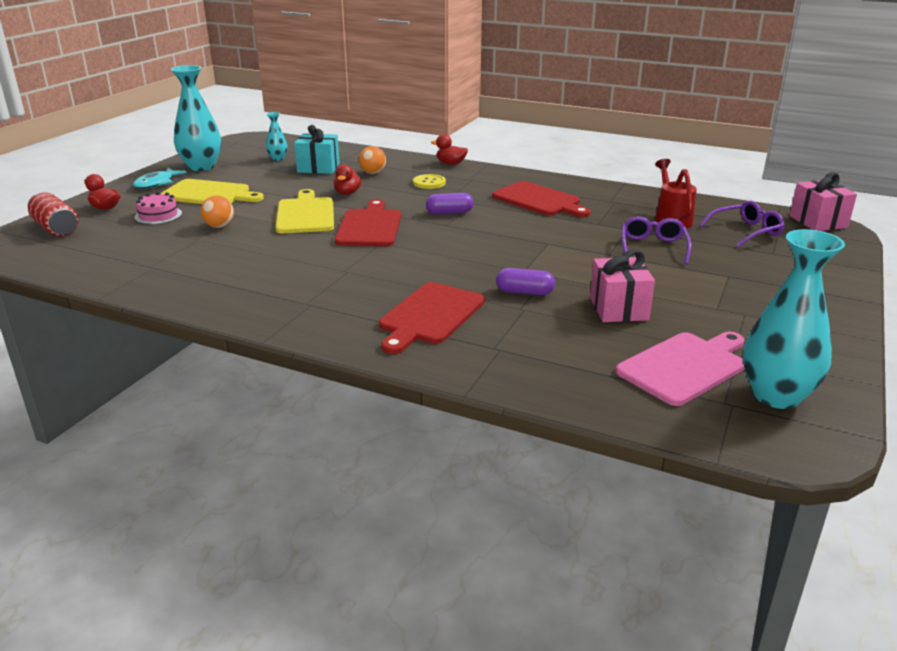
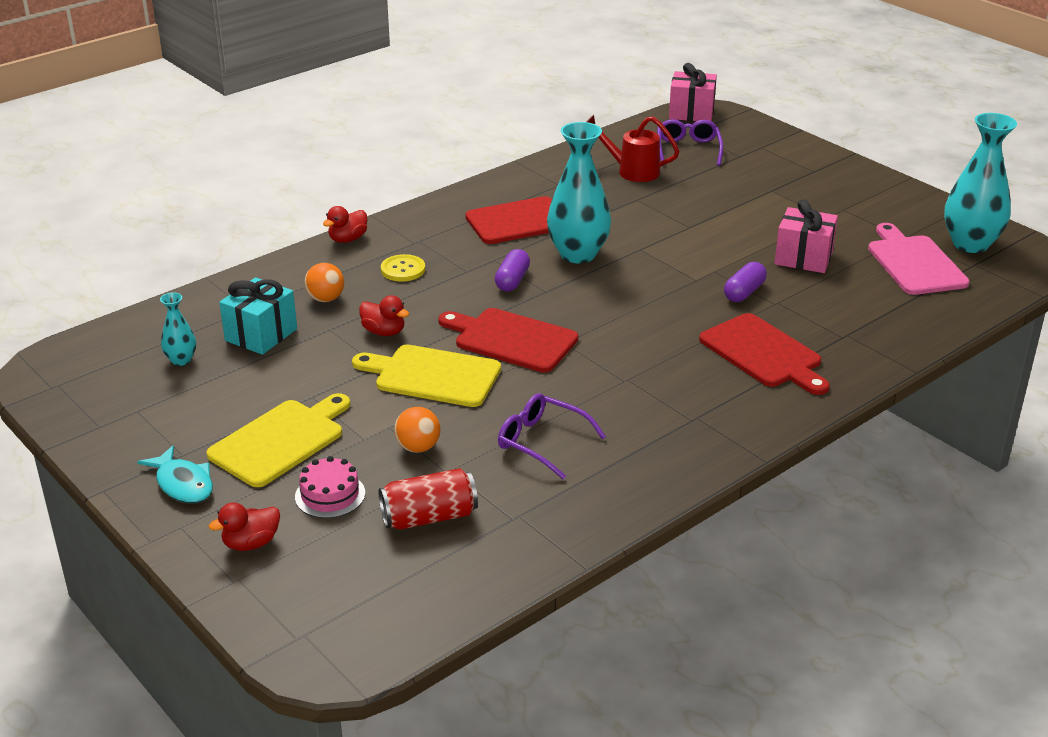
camera: 65 degrees left, 5 degrees up
(56, 228) = (299, 597): red can -> red can (429, 517)
(201, 167) = (144, 433): turquoise vase -> turquoise vase (578, 254)
(653, 247) = (691, 202): purple glasses -> purple glasses (542, 442)

